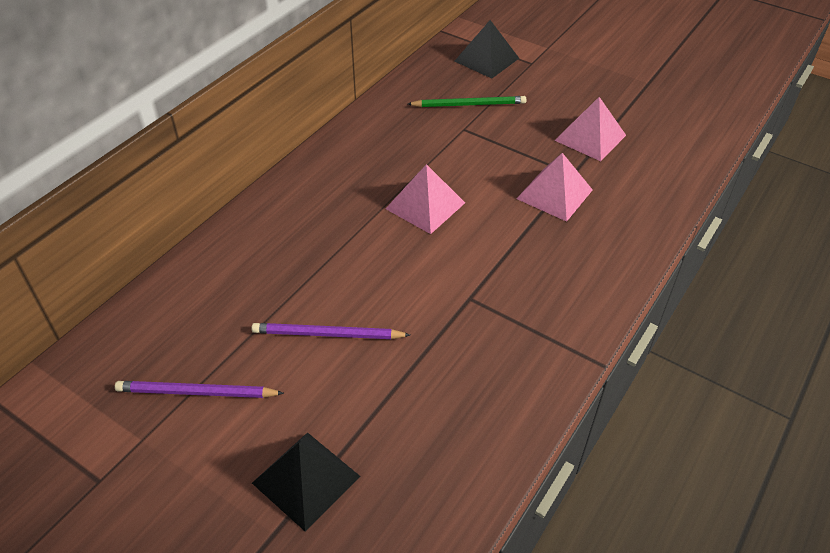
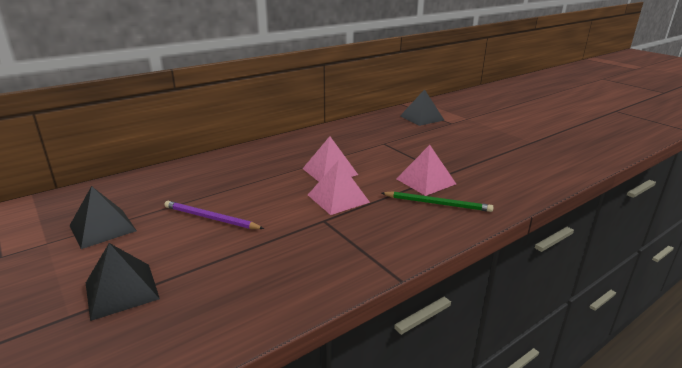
camera: 20 degrees right, 20 degrees down
(196, 392) = (103, 228): purple pencil -> black pyramid
(469, 104) = (395, 134): green pencil -> green pencil (437, 204)
(590, 137) = (471, 159): pink pyramid -> pink pyramid (338, 198)

